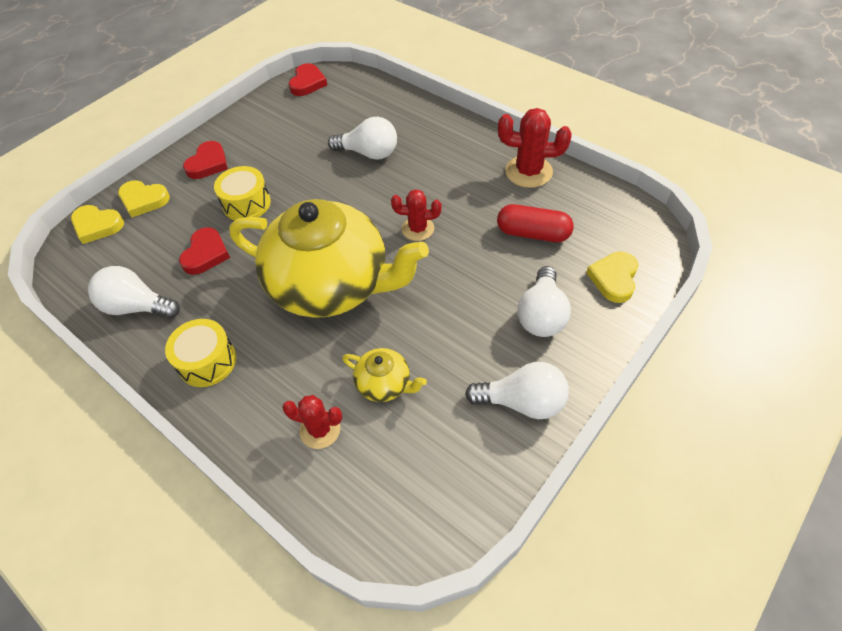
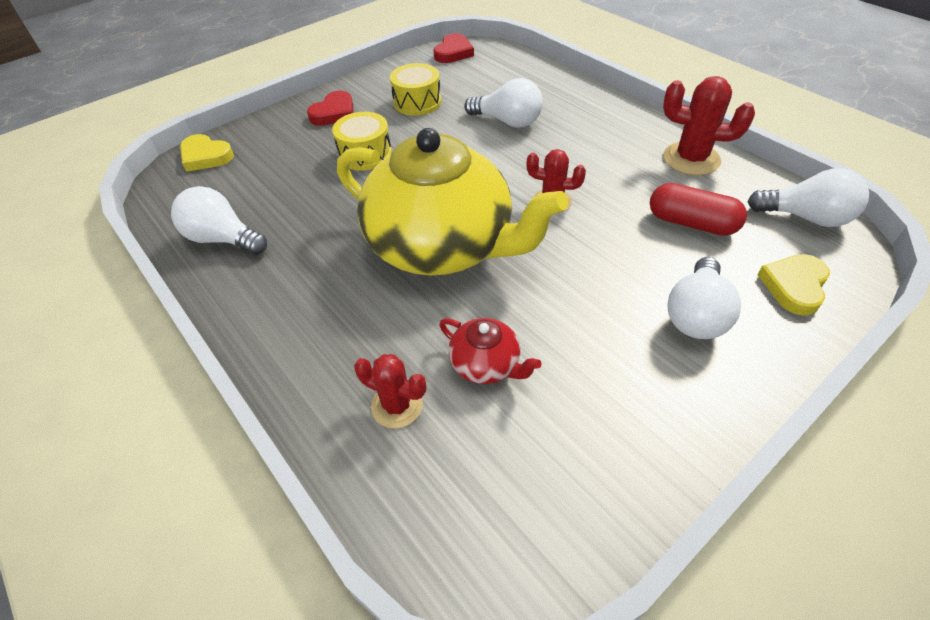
camera: 10 degrees right, 5 degrees down
(143, 200) = (259, 138): yellow heart -> none
(206, 254) = (310, 197): red heart -> none
(207, 361) = (283, 306): yellow drum -> yellow drum (417, 102)
(384, 384) = (486, 364): yellow teapot -> red teapot
(522, 402) = (662, 415): white light bulb -> white light bulb (805, 217)

